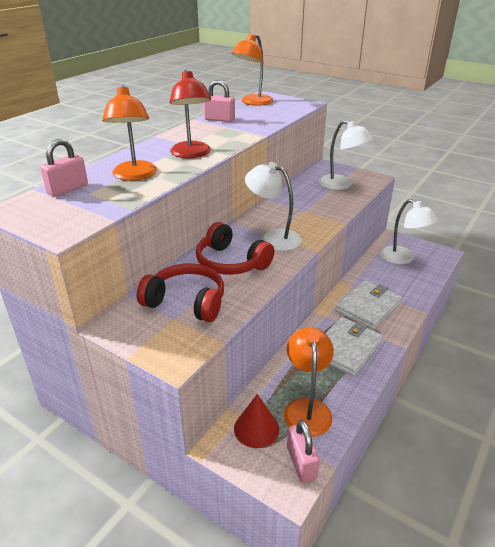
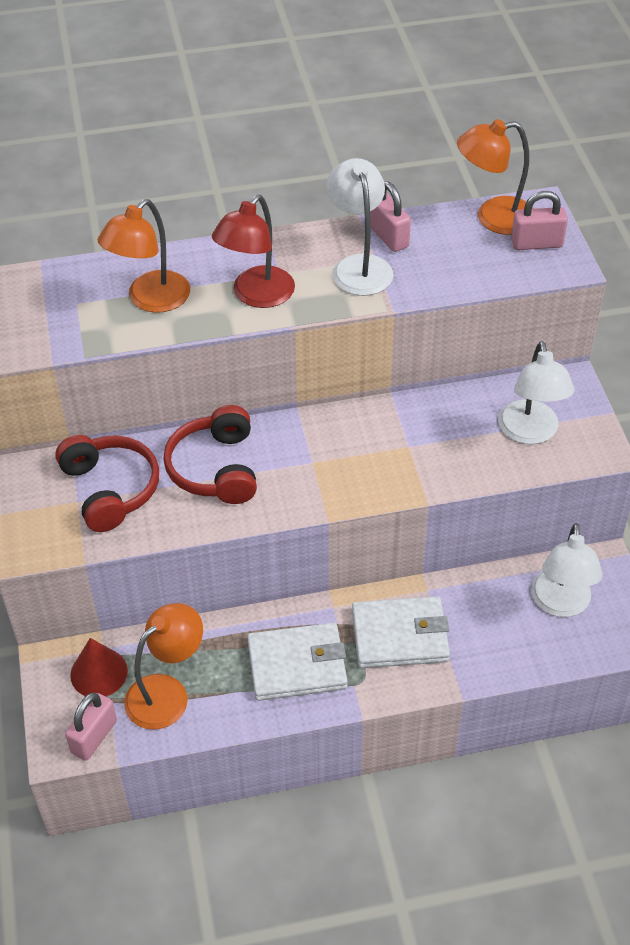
camera: 45 degrees right, 15 degrees up
(68, 189) = (67, 283): pink padlock -> pink padlock (536, 244)
(273, 238) = (308, 464): white lamp -> white lamp (359, 266)

